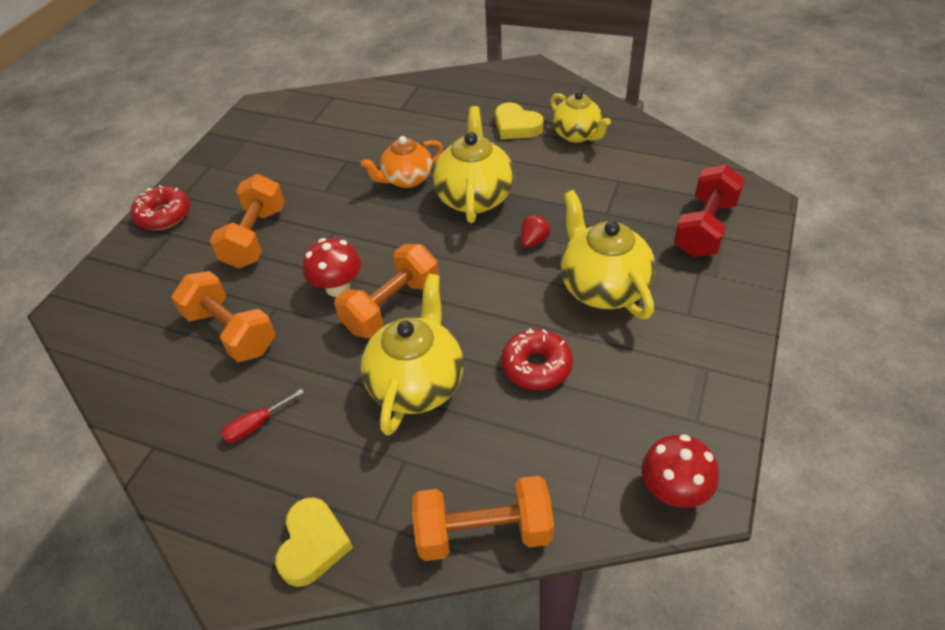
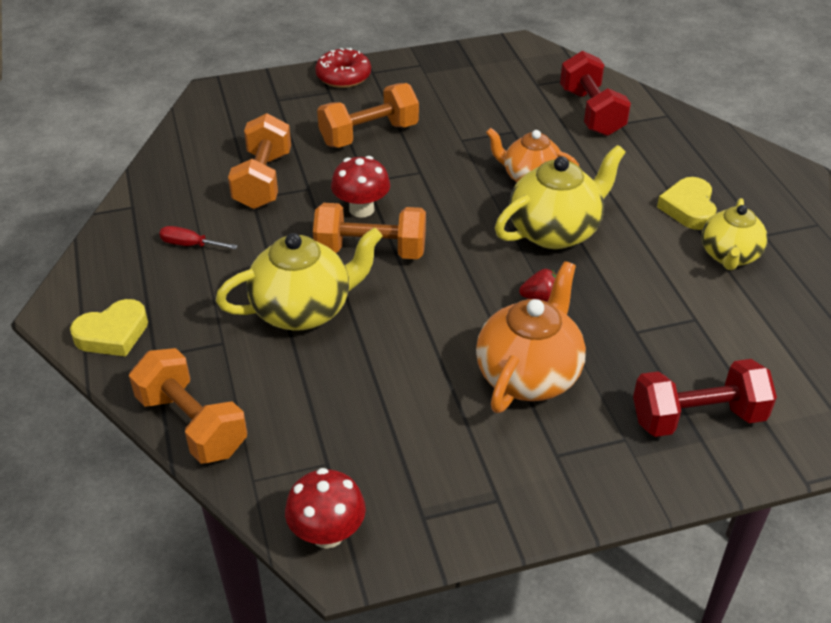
camera: 50 degrees right, 5 degrees down
(374, 114) = (591, 112): none -> red dumbbell
(536, 366) = (388, 375): red donut -> none
(603, 287) = (529, 375): yellow teapot -> orange teapot

